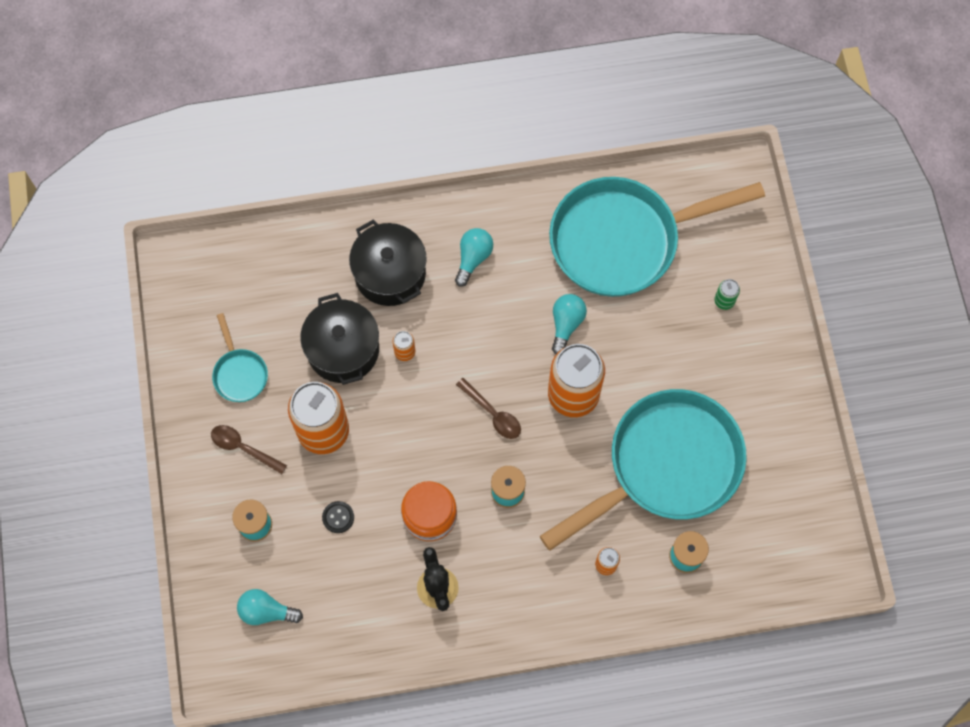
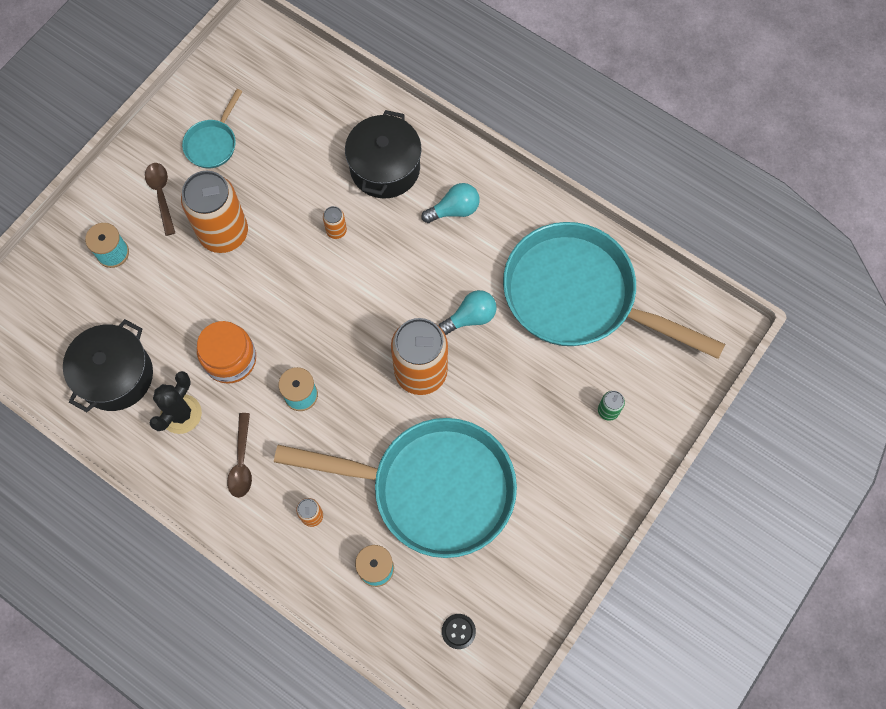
camera: 45 degrees right, 0 degrees up
(266, 611) = (56, 318): turquoise light bulb -> none
(338, 517) = (170, 300): black button -> black button (458, 631)
(343, 349) = (297, 190): black pot -> black pot (116, 375)
(492, 413) = (350, 330): brown spoon -> brown spoon (242, 462)

